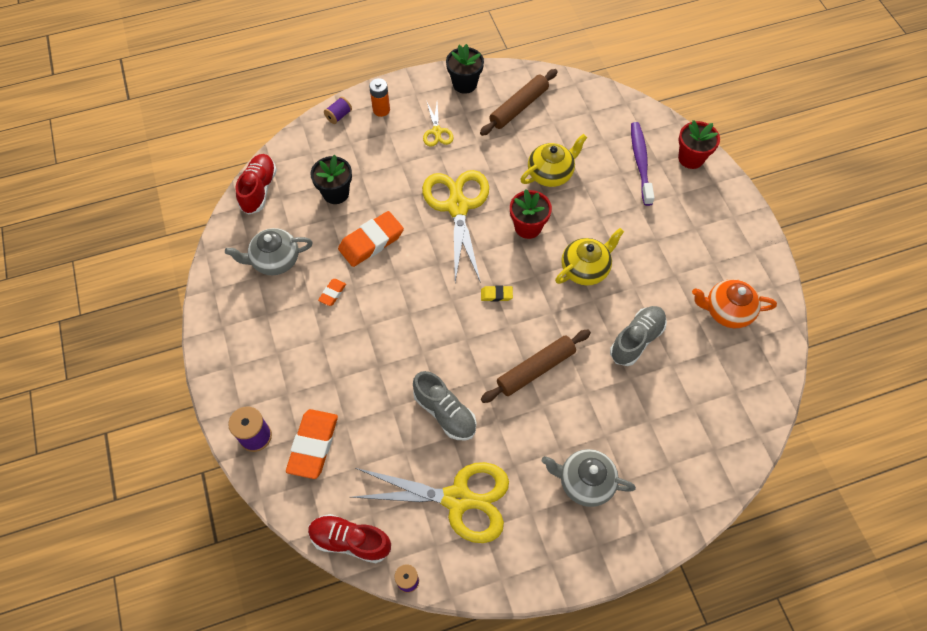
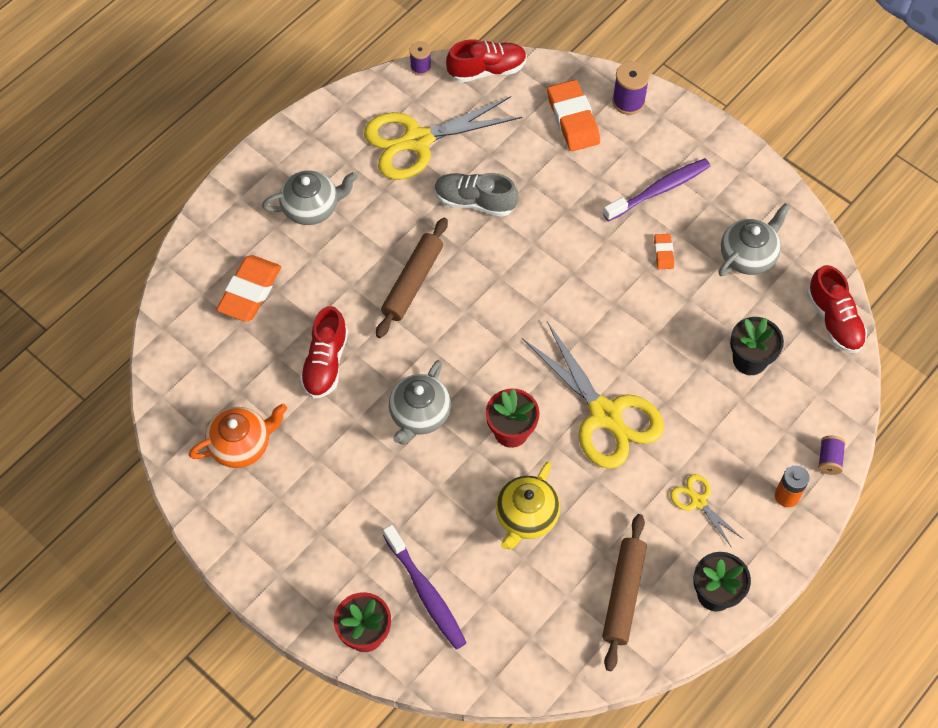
camera: 150 degrees right, 0 degrees up
(295, 344) = (659, 190): none -> purple toothbrush
(371, 242) = (667, 325): orange eraser -> orange eraser (250, 291)
(496, 295) = (497, 336): yellow eraser -> none
(585, 268) = (419, 414): yellow teapot -> grey teapot
(636, 340) = (325, 363): grey shoe -> red shoe

